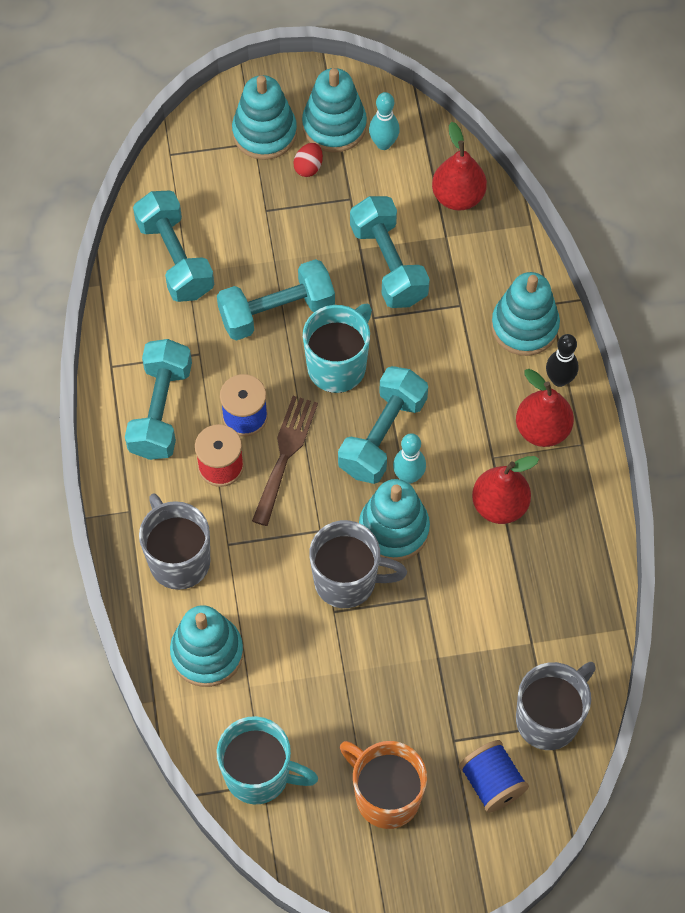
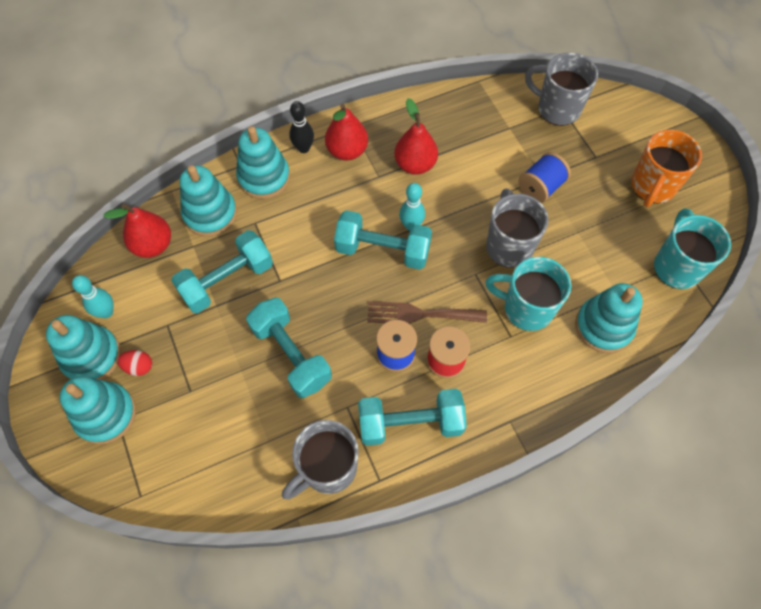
camera: 105 degrees left, 0 degrees up
(175, 258) = (255, 456): turquoise dumbbell -> none
(178, 559) = (537, 369): grey mug -> grey mug (328, 468)
(338, 366) = (330, 295): turquoise mug -> turquoise mug (526, 308)
(394, 529) = (457, 225): turquoise stacking toy -> turquoise stacking toy (210, 214)
(492, 783) = (614, 130): blue spool -> blue spool (540, 187)

